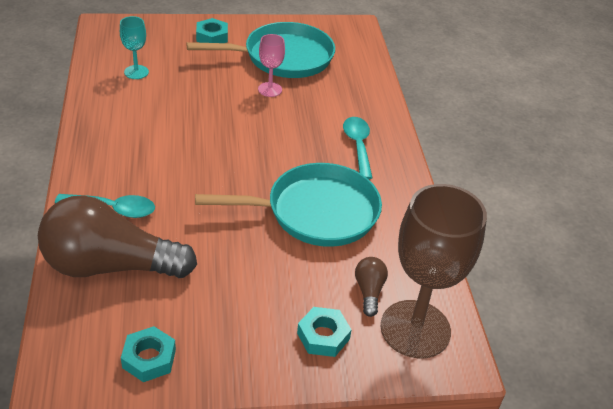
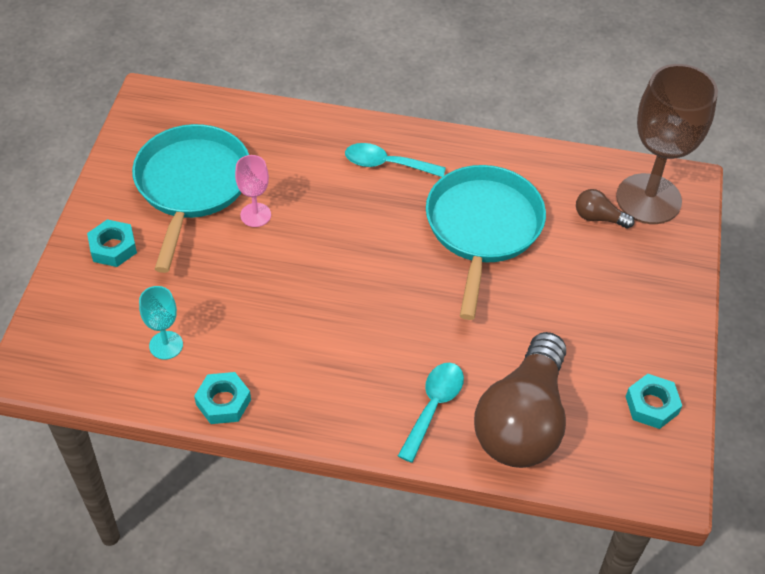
camera: 70 degrees left, 10 degrees up
(323, 336) = (646, 266): turquoise nut -> turquoise nut (223, 402)

